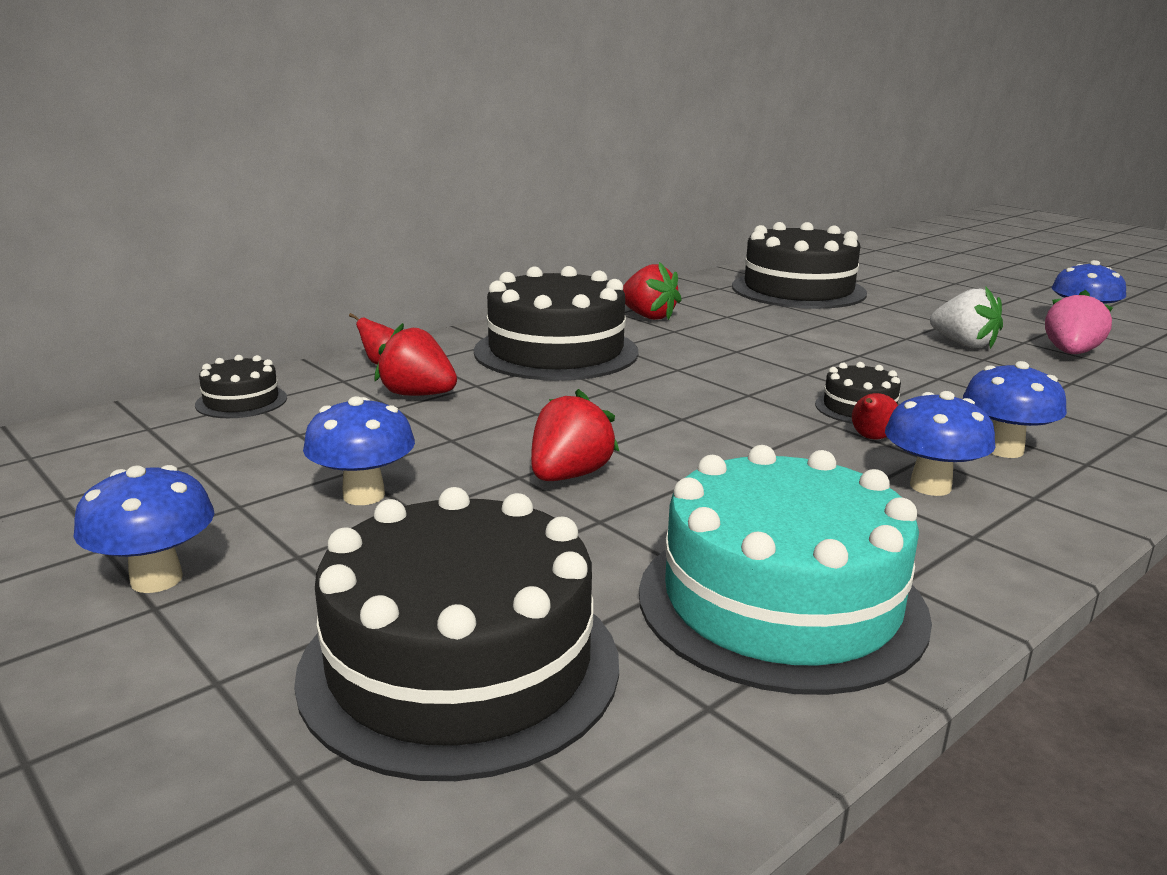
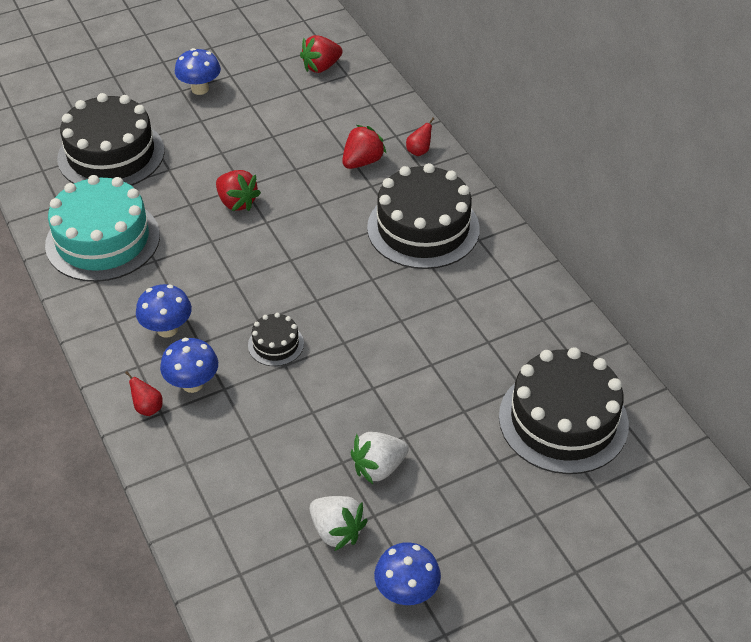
camera: 105 degrees right, 25 degrees up
(241, 401) = (373, 101): black cake -> none
(364, 495) = (244, 138): blue mushroom -> none
(648, 316) = (495, 293): red strawberry -> red strawberry (321, 67)
(871, 438) = (231, 331): red pear -> red pear (148, 408)
(1070, 353) = (336, 531): pink strawberry -> white strawberry

